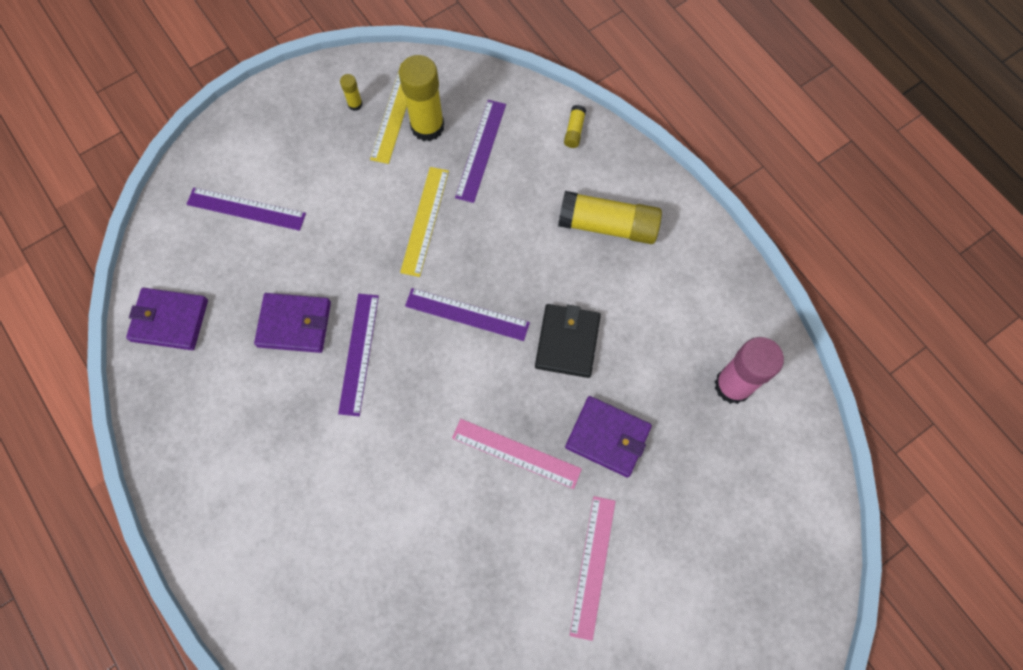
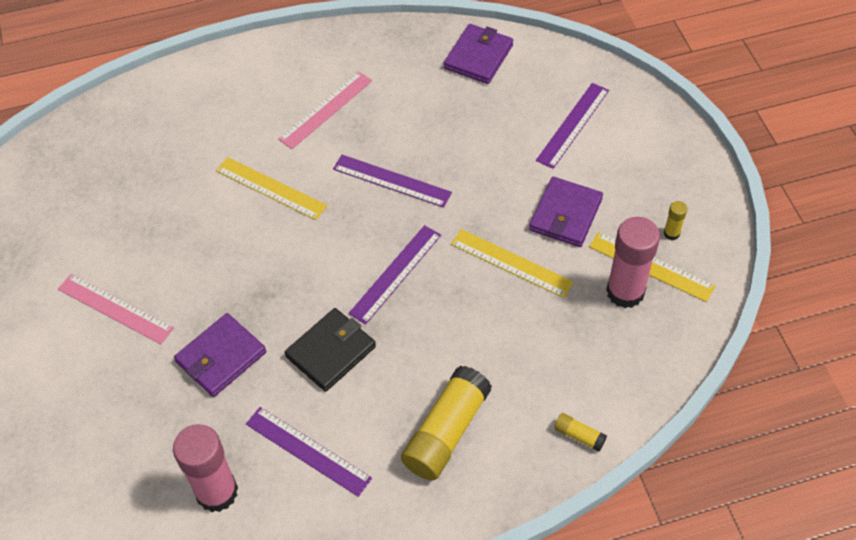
camera: 110 degrees right, 15 degrees down
(294, 324) = (440, 140): purple wallet -> purple wallet (565, 214)
(400, 470) = (270, 188): none -> yellow ruler
(427, 126) = (625, 292): yellow glue stick -> pink glue stick
(481, 150) = (580, 334): purple ruler -> purple ruler (308, 451)
(516, 453) = (243, 278): pink ruler -> pink ruler (326, 109)
(567, 342) = (331, 352): black wallet -> black wallet turned 75 degrees counterclockwise

